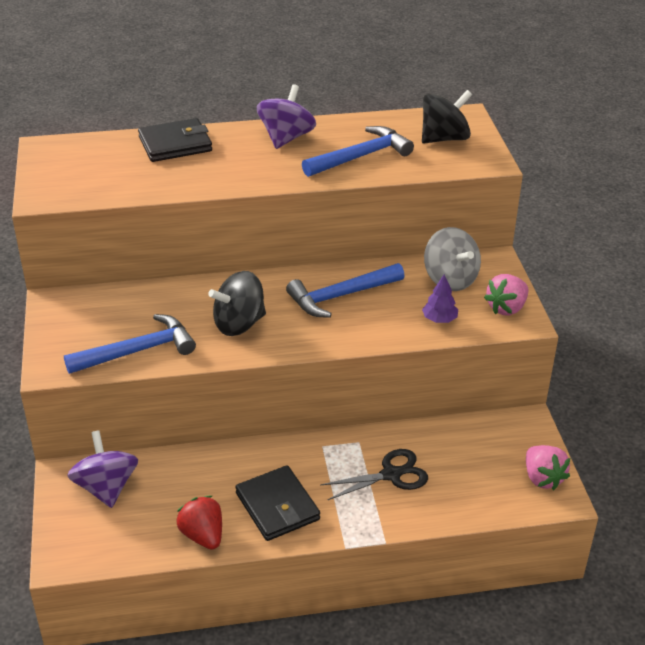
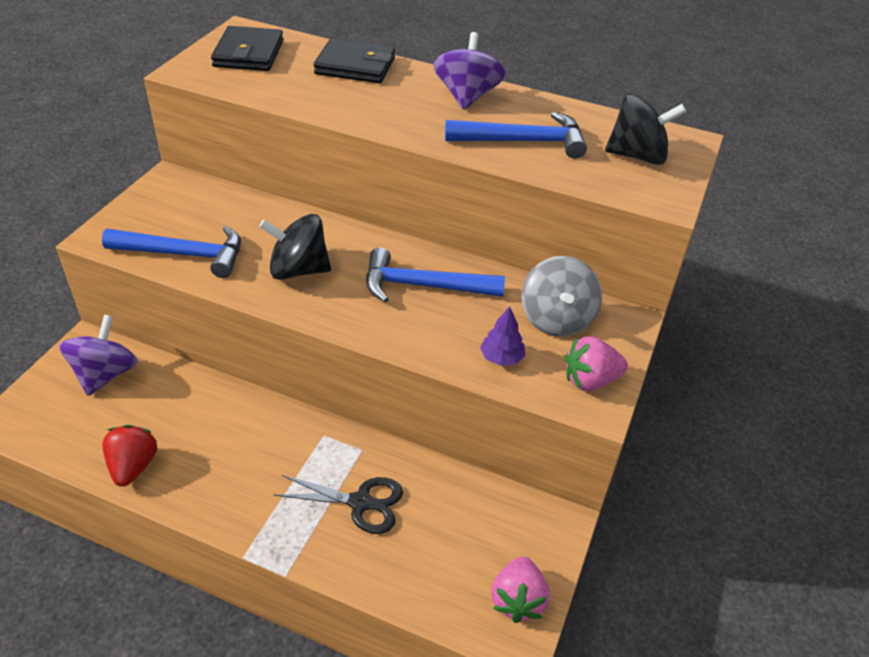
camera: 30 degrees right, 5 degrees up
(277, 506) = (224, 475): black wallet -> black wallet (248, 54)
(286, 138) = (467, 97): purple spinning top -> purple spinning top turned 45 degrees counterclockwise

